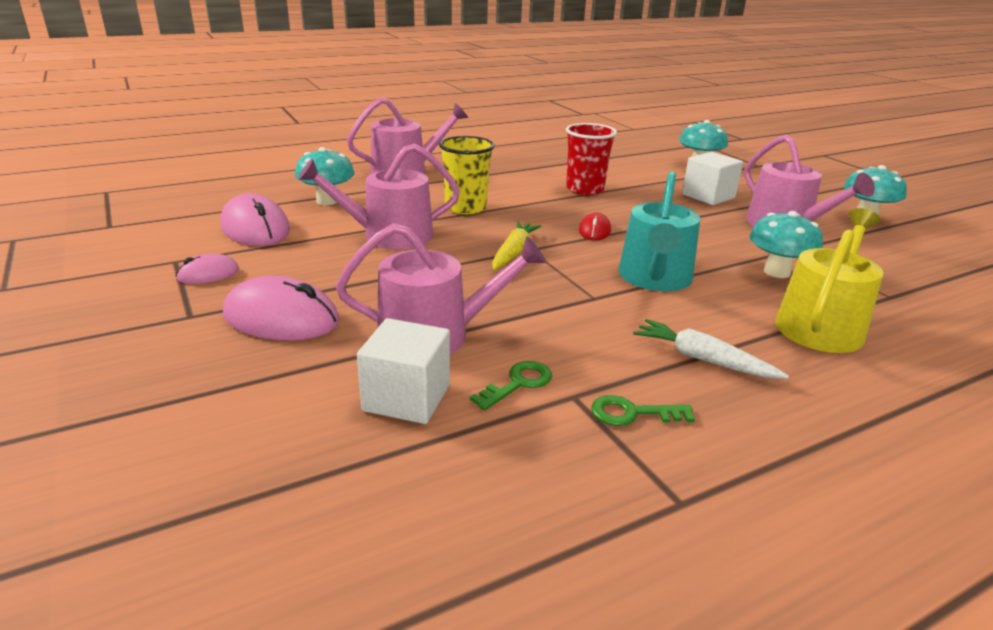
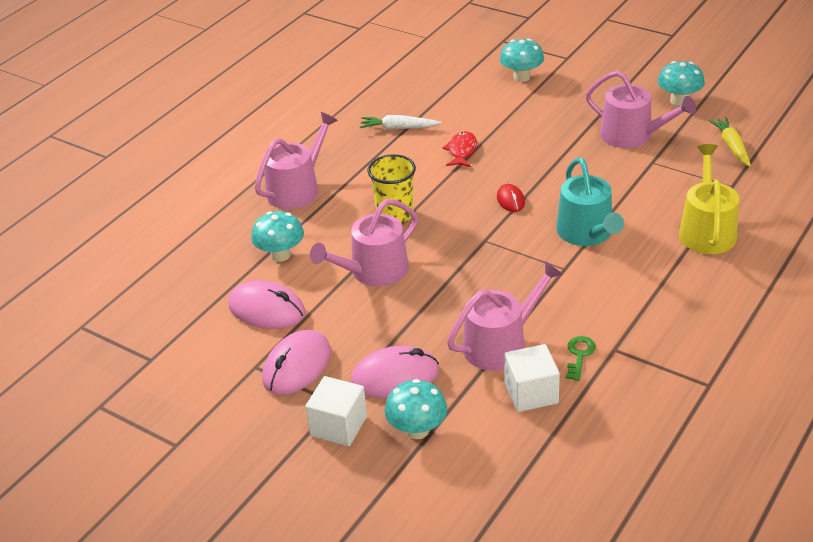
camera: 25 degrees left, 10 degrees up
(208, 274) = (297, 366): pink mouse -> pink mouse, size x1.86
(514, 253) = (477, 249): yellow carrot -> yellow carrot (731, 146)
(585, 189) = (462, 151): red cup -> red fish
(632, 413) = (652, 345): green key -> none
(703, 359) = (661, 290): white carrot -> white carrot (399, 128)
(708, 196) = (558, 120): white cube -> white cube (338, 426)
(777, 272) = (655, 191): turquoise mushroom -> turquoise mushroom (417, 430)

